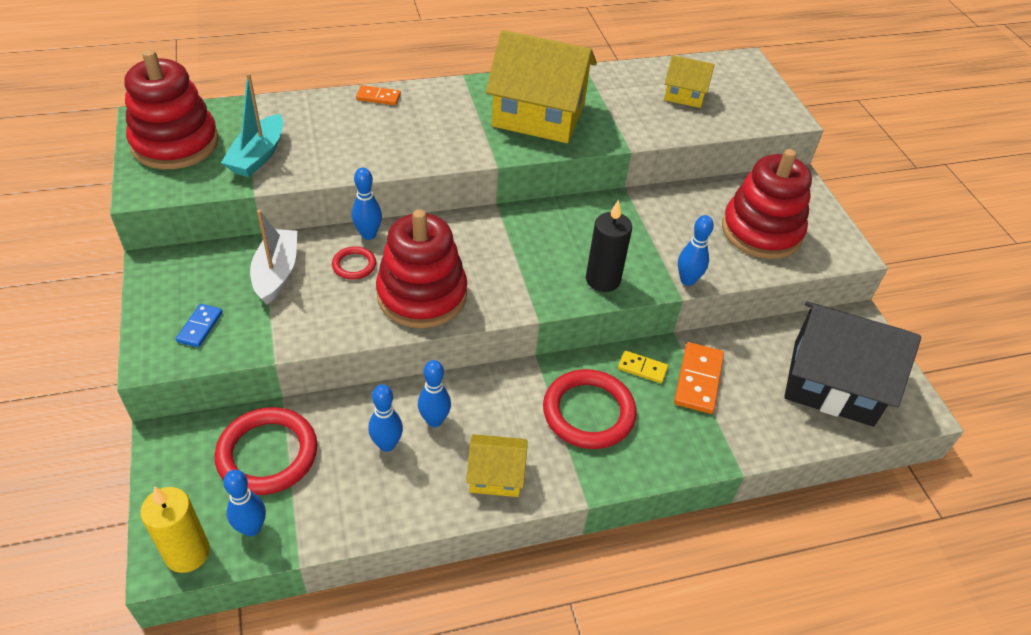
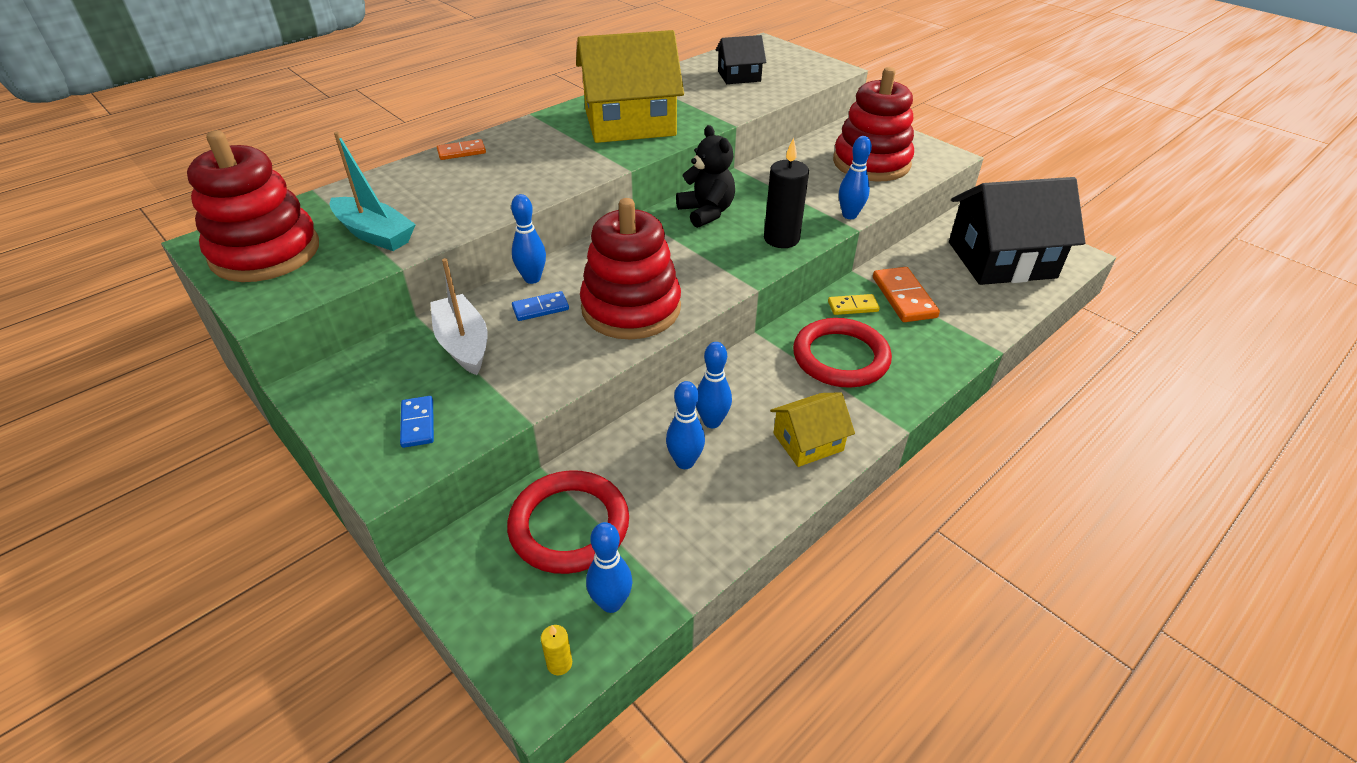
camera: 25 degrees left, 5 degrees down
(187, 553) = (559, 663): yellow candle -> yellow candle, size x0.46
(258, 156) = (375, 234): turquoise boat -> turquoise boat turned 45 degrees counterclockwise
(354, 265) = (540, 308): red ring -> blue domino
(559, 226) = (706, 212): none -> black teddy bear
(684, 95) = (739, 76): yellow house -> black house

